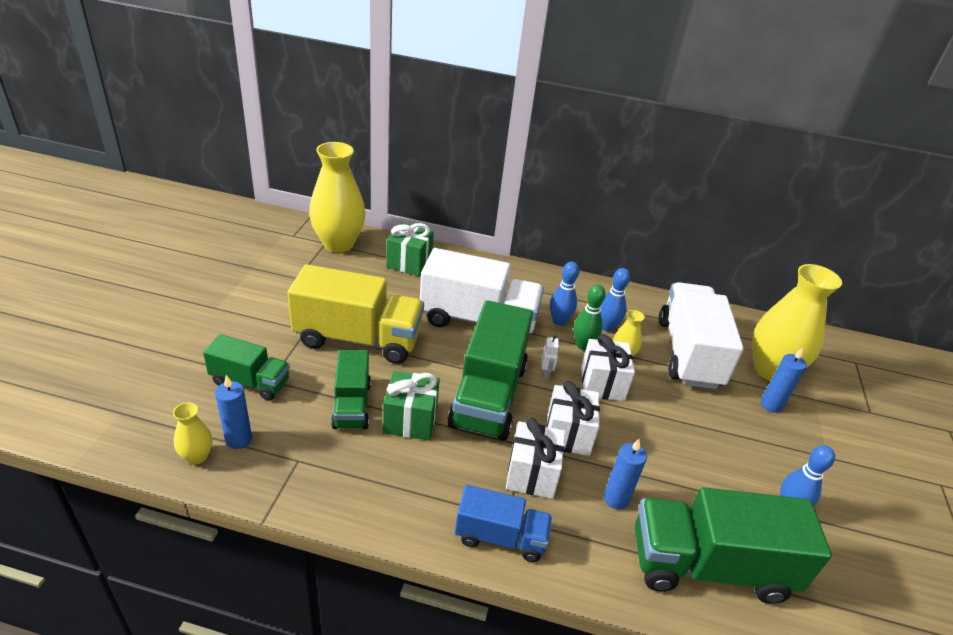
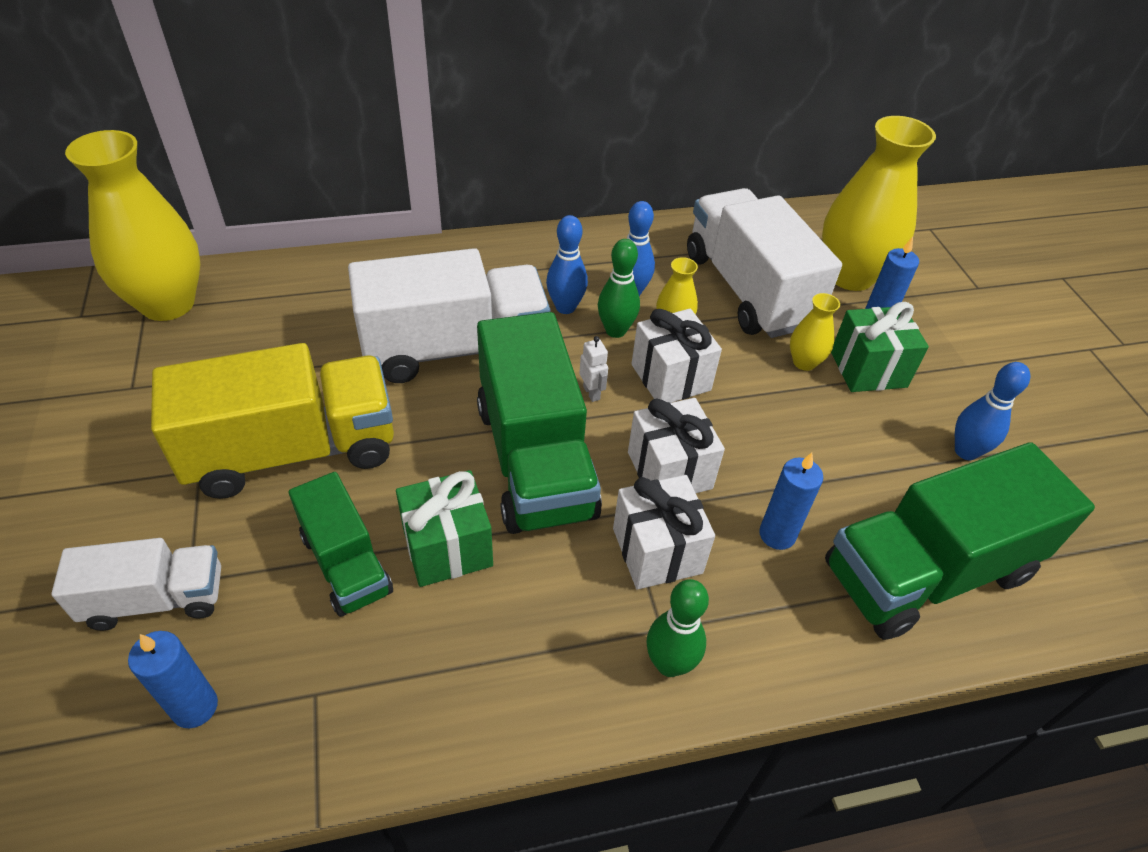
camera: 25 degrees left, 10 degrees up
(197, 456) = (139, 772): yellow vase -> yellow vase (804, 362)
(250, 382) = (156, 599): green truck -> white truck
(409, 263) = (300, 295): green gift -> green gift (868, 369)
(500, 537) = (669, 664): blue truck -> green bowling pin

